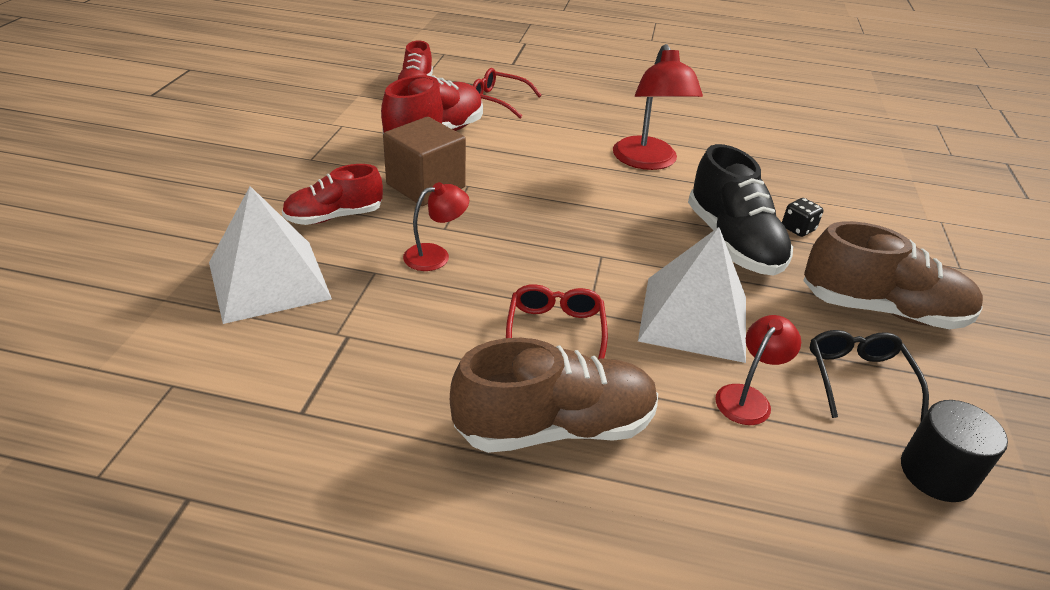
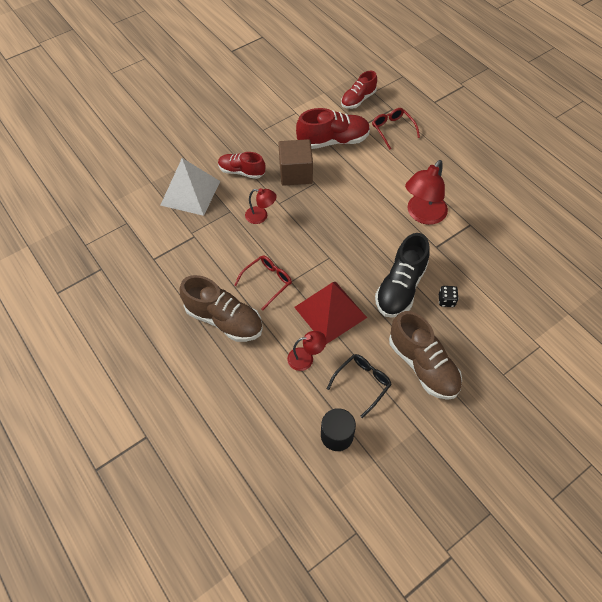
camera: 45 degrees right, 20 degrees up
(694, 317) = (330, 312): white pyramid -> red pyramid

